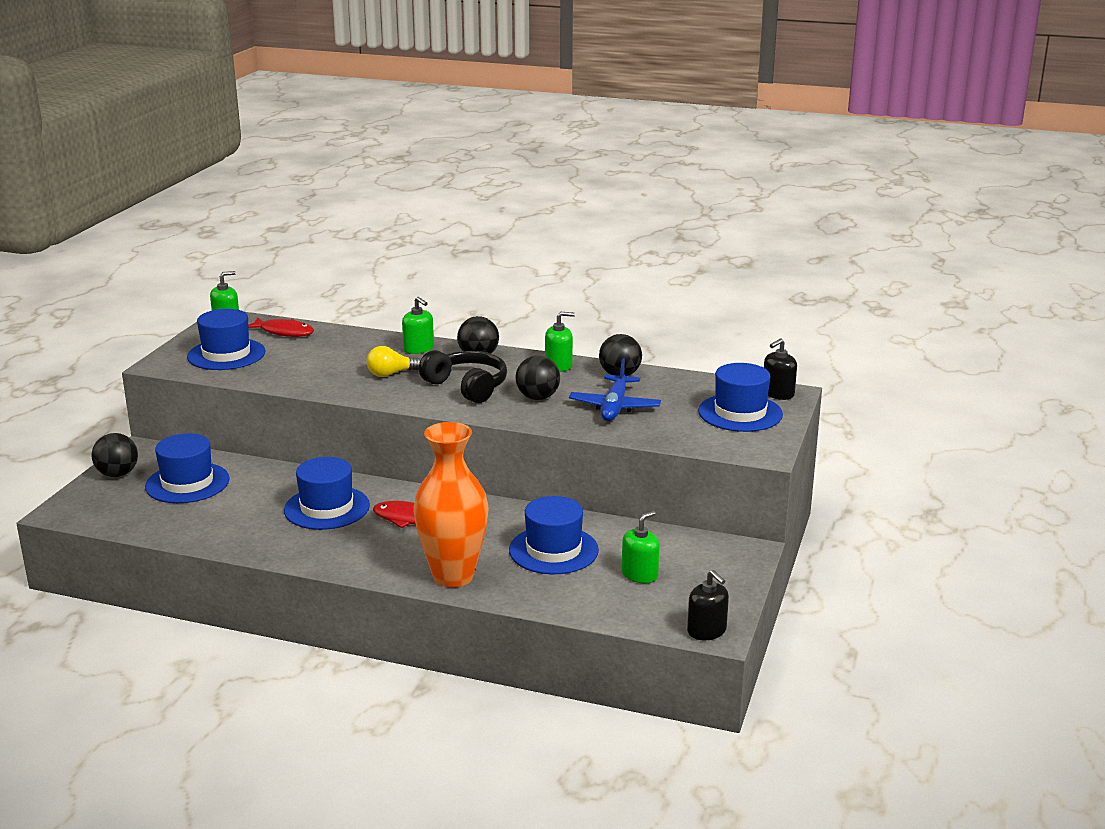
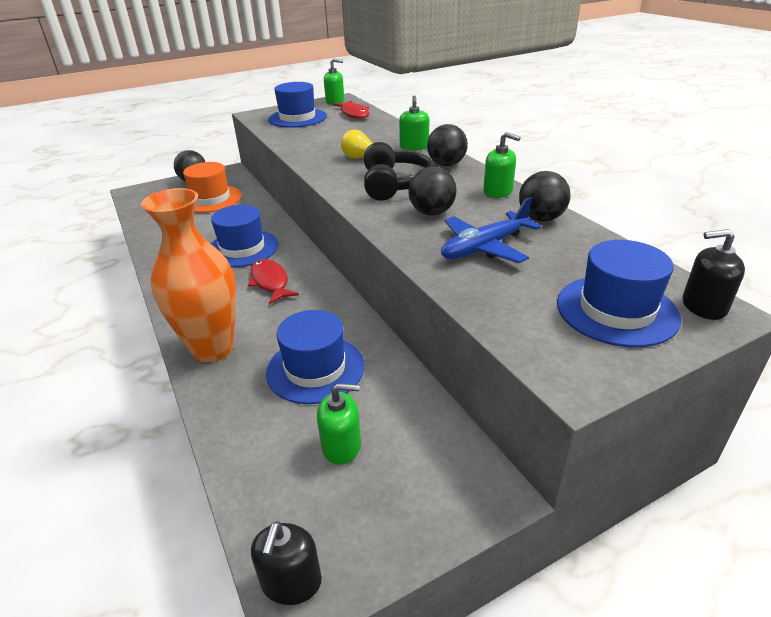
camera: 45 degrees right, 10 degrees up
(187, 483) = (211, 199): blue hat -> orange hat

